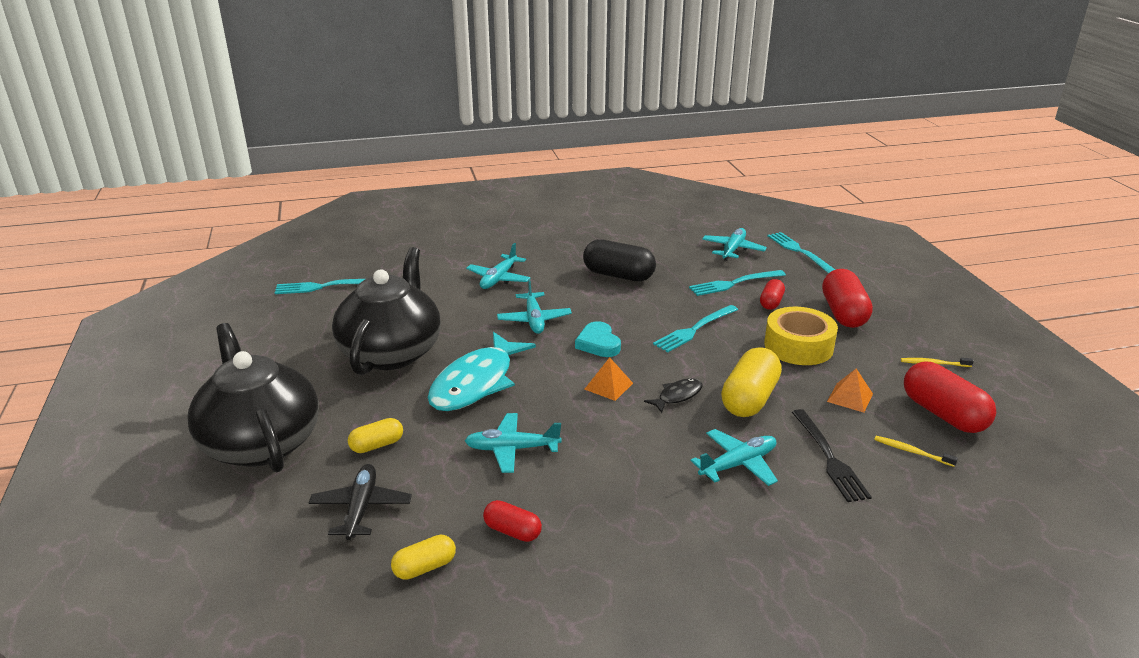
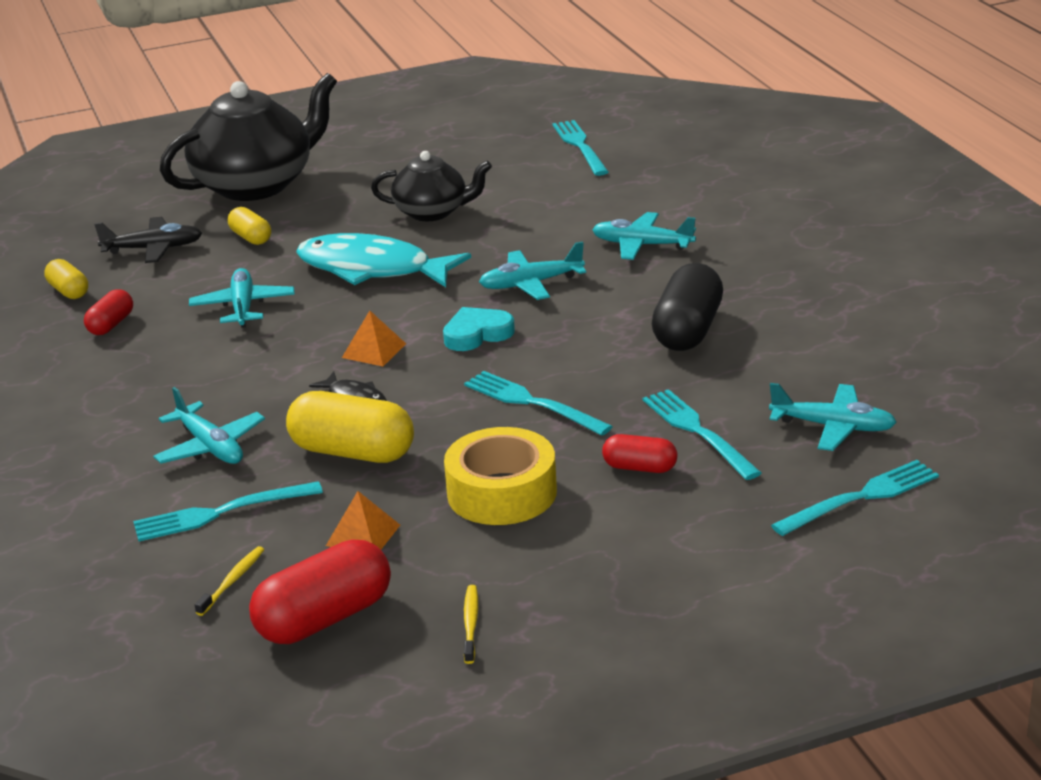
camera: 85 degrees right, 0 degrees up
(391, 352) = (432, 212): black teapot -> black teapot, size x0.58
(830, 458) = (219, 513): black fork -> turquoise fork
(843, 313) = (623, 539): red capsule -> none

